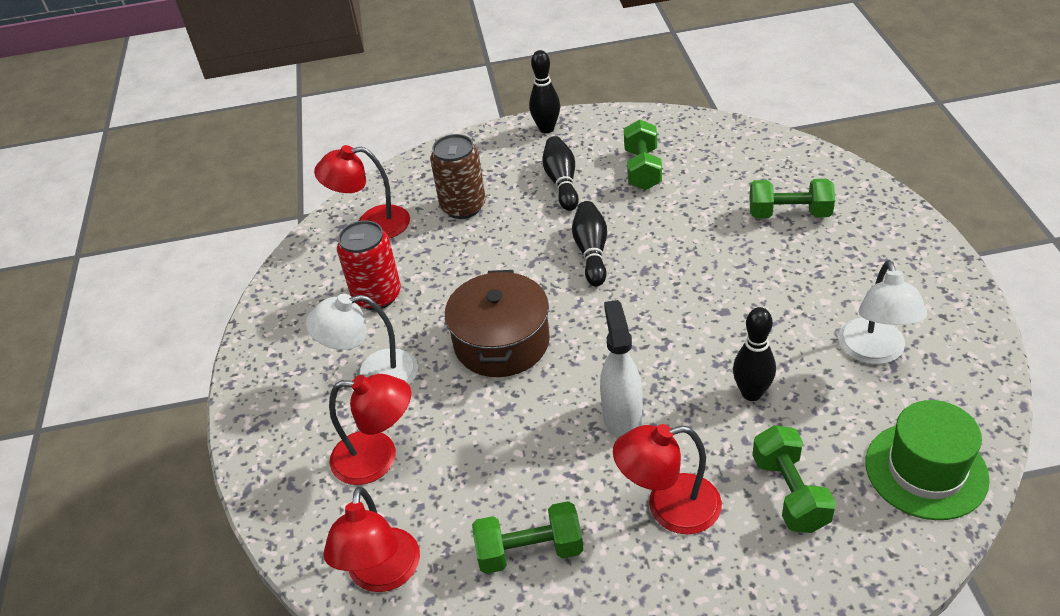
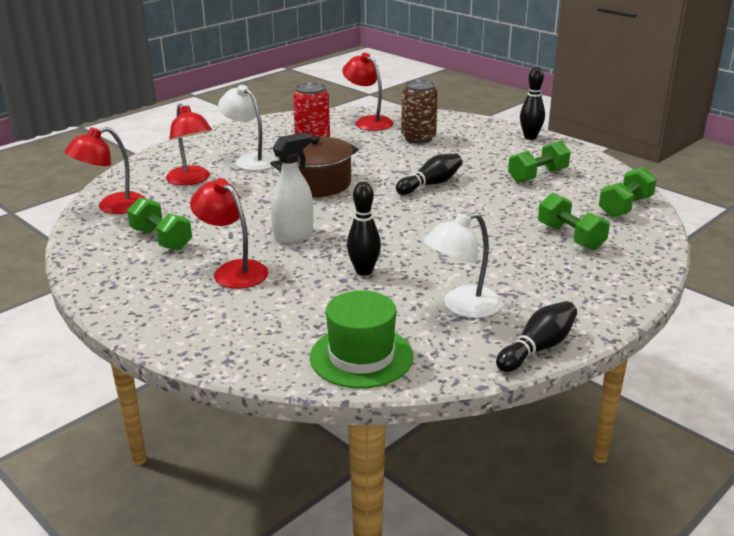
camera: 50 degrees right, 15 degrees down
(562, 182) = (484, 157): black bowling pin -> black bowling pin (537, 348)
(789, 493) = (285, 308): green dumbbell -> green dumbbell (625, 207)

